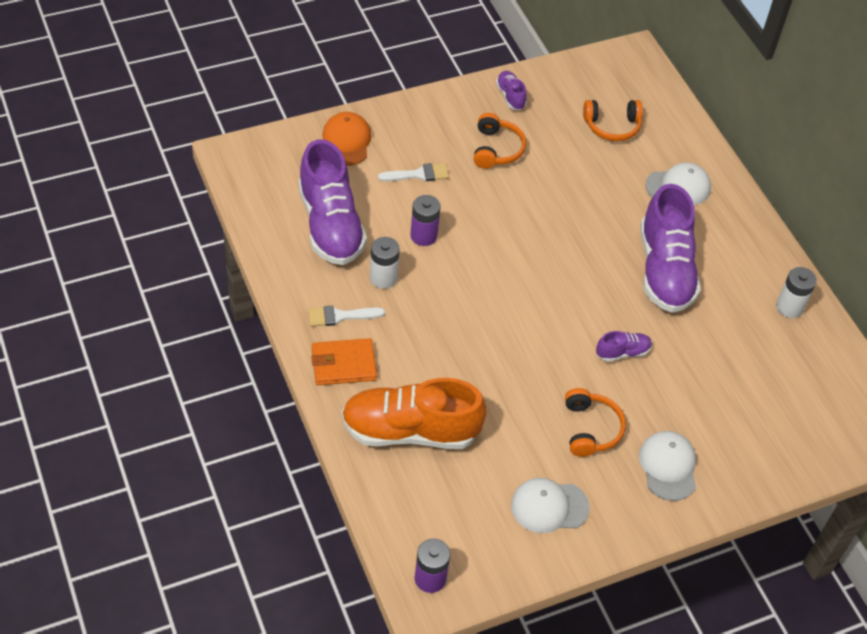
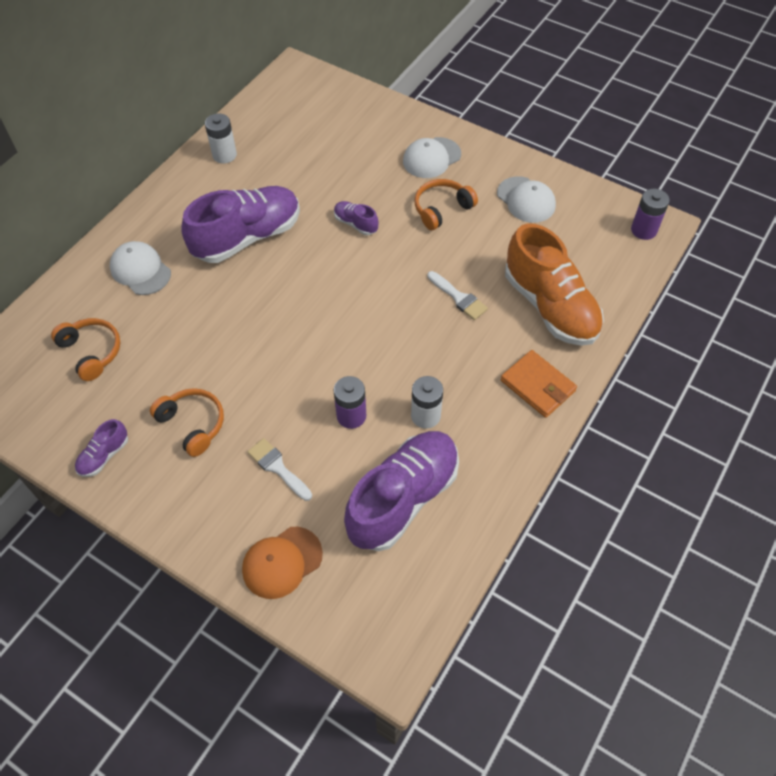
camera: 120 degrees left, 5 degrees up
(340, 316) = (494, 420): white brush -> white brush (458, 297)
(496, 149) = (192, 424): orange headphones -> orange headphones turned 75 degrees clockwise

